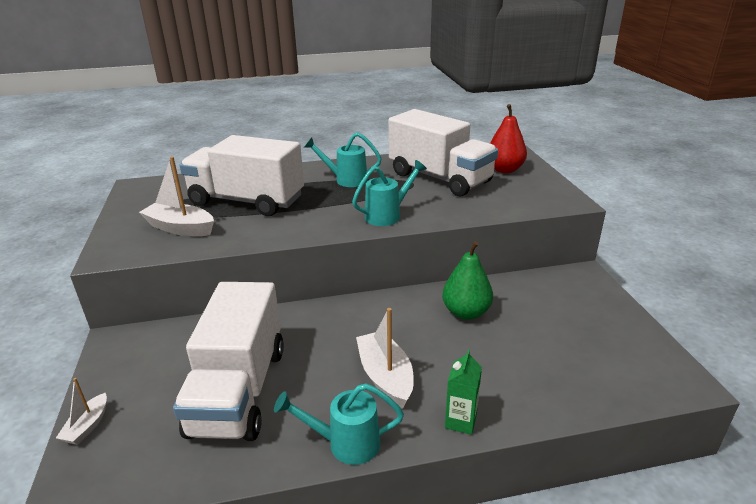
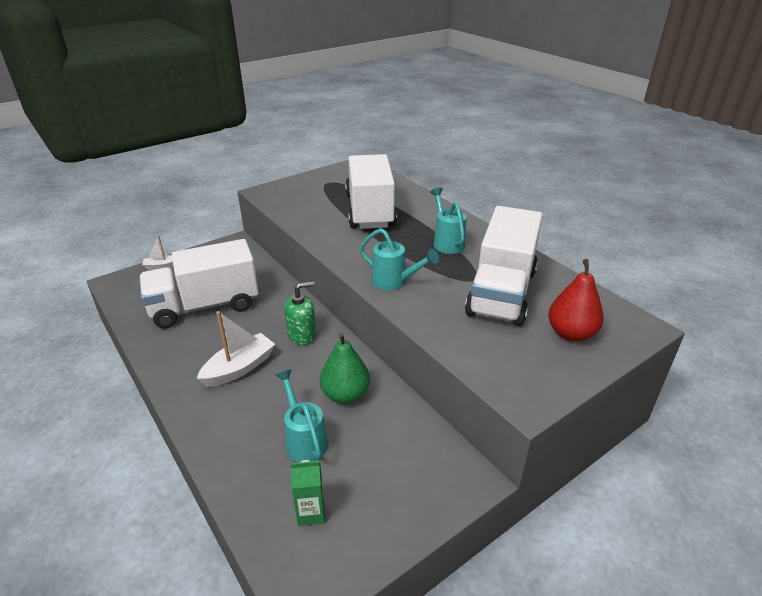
camera: 65 degrees right, 5 degrees up
(180, 228) = (311, 201): white boat -> none
(346, 443) = (167, 368): turquoise watering can -> turquoise watering can (304, 440)
(359, 321) = (302, 335): none -> green soap dispenser
(460, 421) = (202, 422): green carton -> green carton (311, 512)

